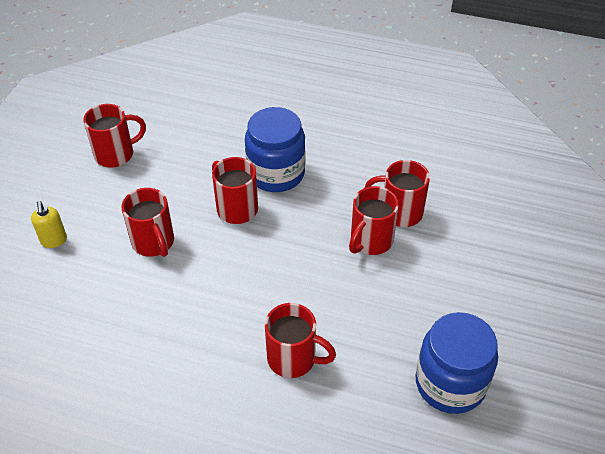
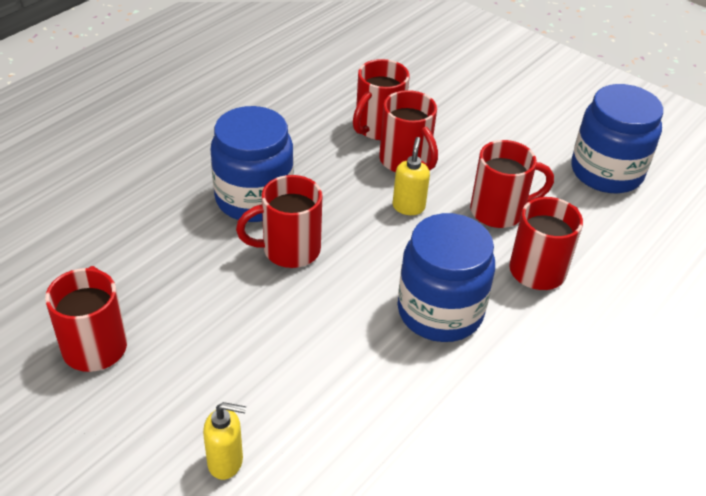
camera: 70 degrees left, 5 degrees down
(153, 243) = (299, 345): red mug -> red mug (499, 211)
(218, 307) = (440, 311): none -> blue jar
(318, 258) = (408, 207): none -> yellow soap dispenser

